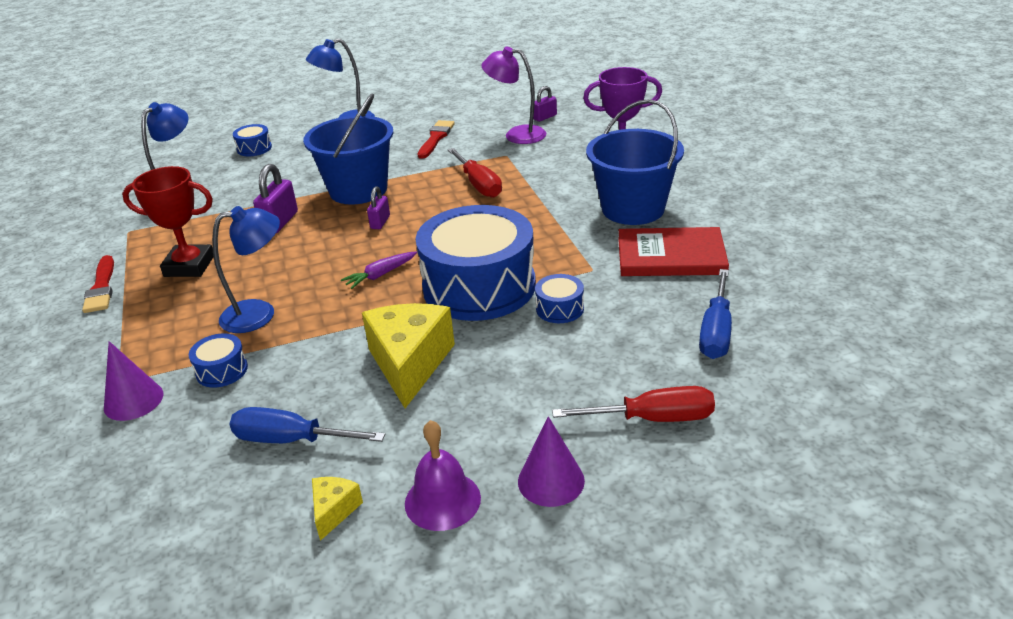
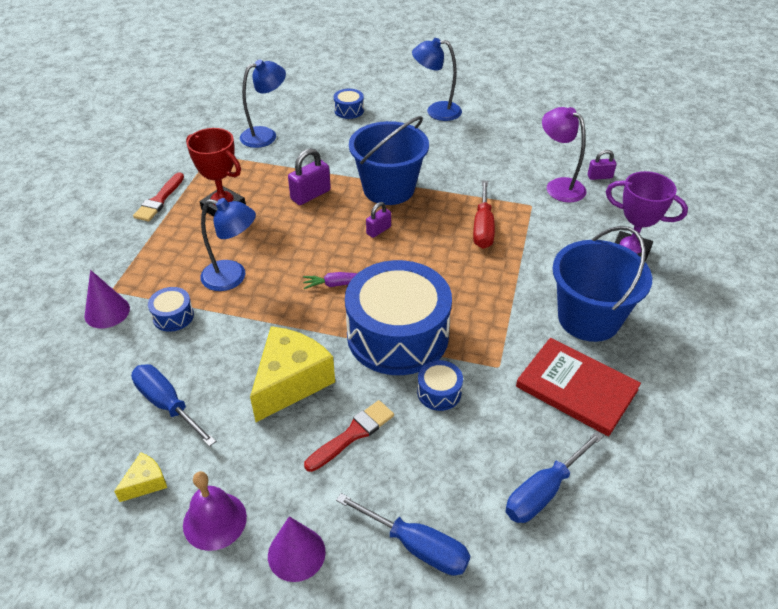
camera: 30 degrees right, 10 degrees up
(436, 138) = (489, 160): red brush -> red brush (352, 434)
(653, 419) = (416, 546): red screwdriver -> blue screwdriver

